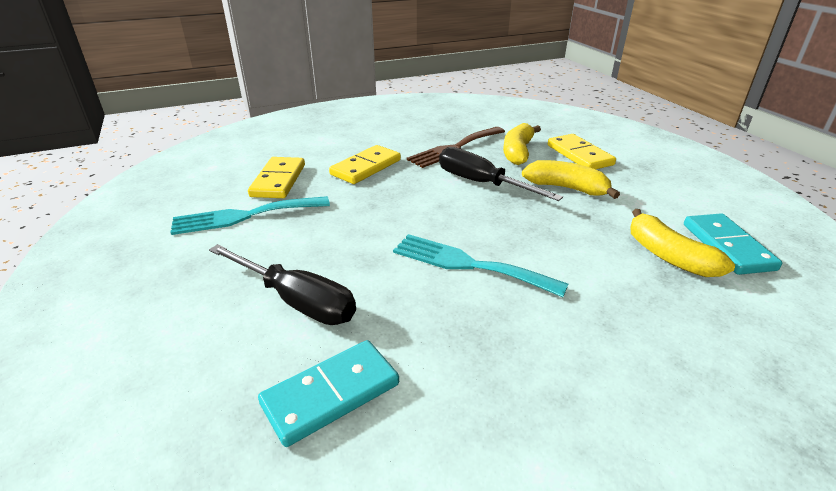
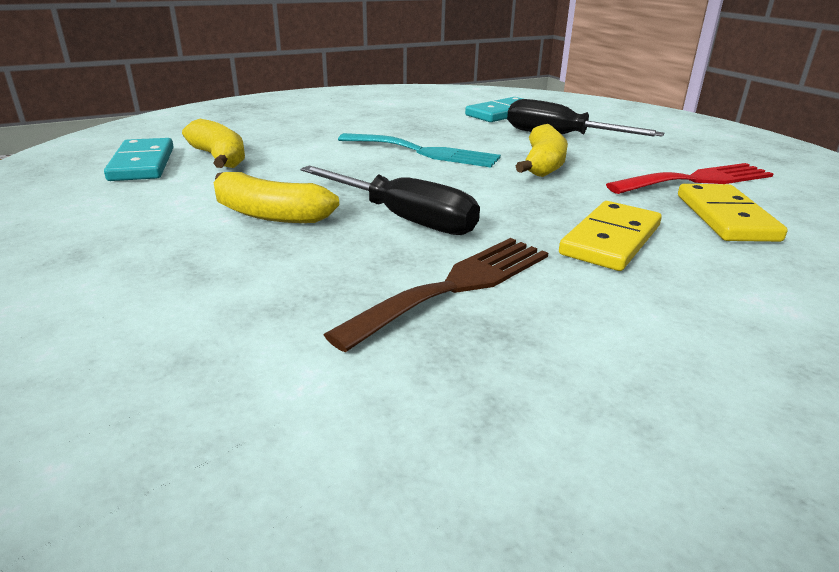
camera: 175 degrees right, 5 degrees down
(244, 216) = (697, 180): turquoise fork -> red fork
(518, 152) = (315, 279): yellow banana -> yellow banana (543, 165)
(579, 155) = (183, 275): yellow domino -> none

